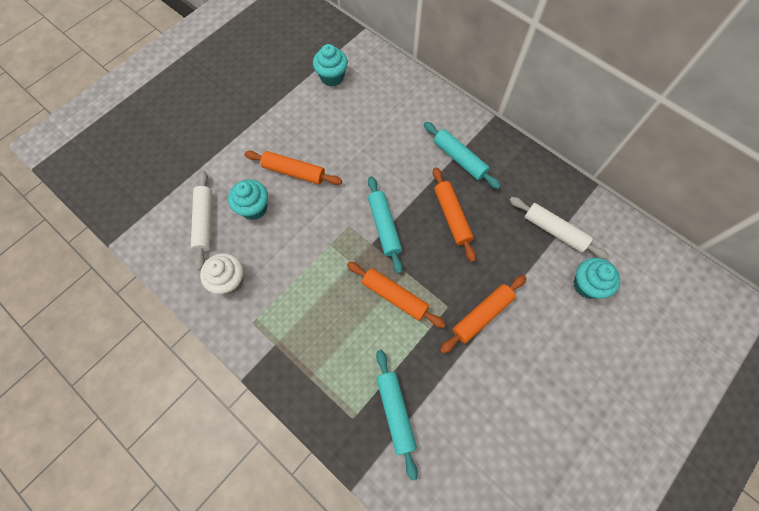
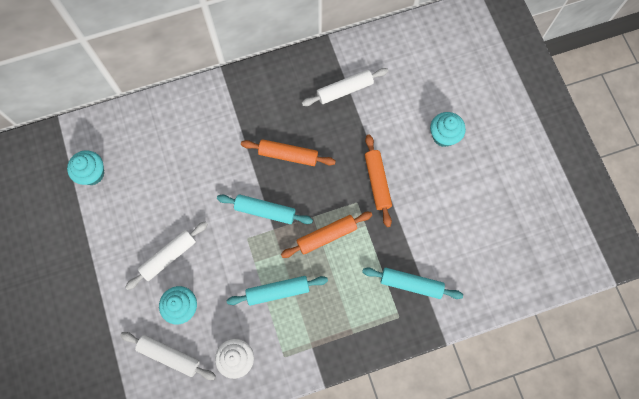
camera: 60 degrees left, 5 degrees up
(294, 172) = (169, 256): orange rolling pin -> white rolling pin
(459, 159) = (242, 119): turquoise rolling pin -> turquoise rolling pin (278, 291)
(587, 285) = (397, 96): turquoise cupcake -> turquoise cupcake (444, 136)

